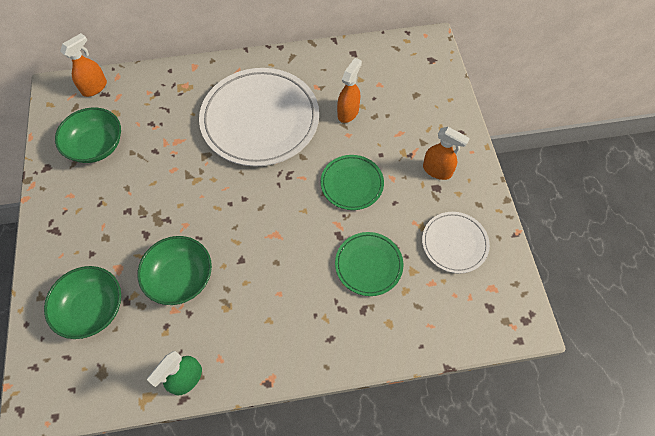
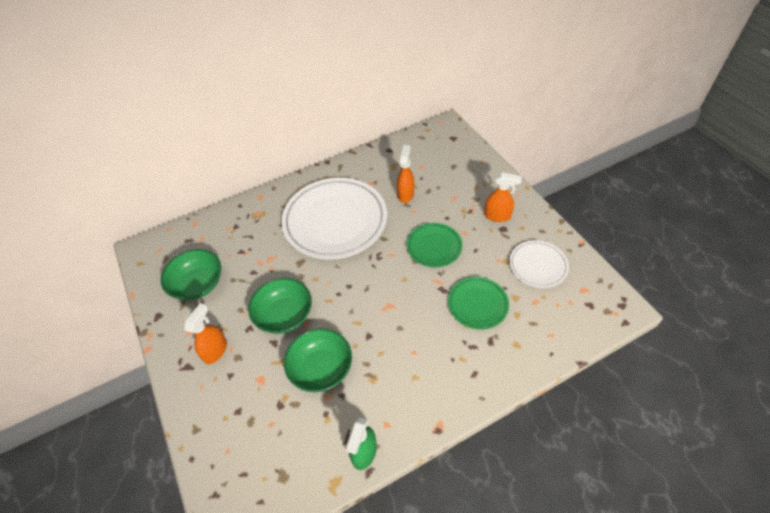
camera: 15 degrees left, 10 degrees down
(92, 309) = (250, 422): green bowl -> green bowl (284, 315)
(95, 87) = (177, 237): orange spray bottle -> orange spray bottle (215, 350)

